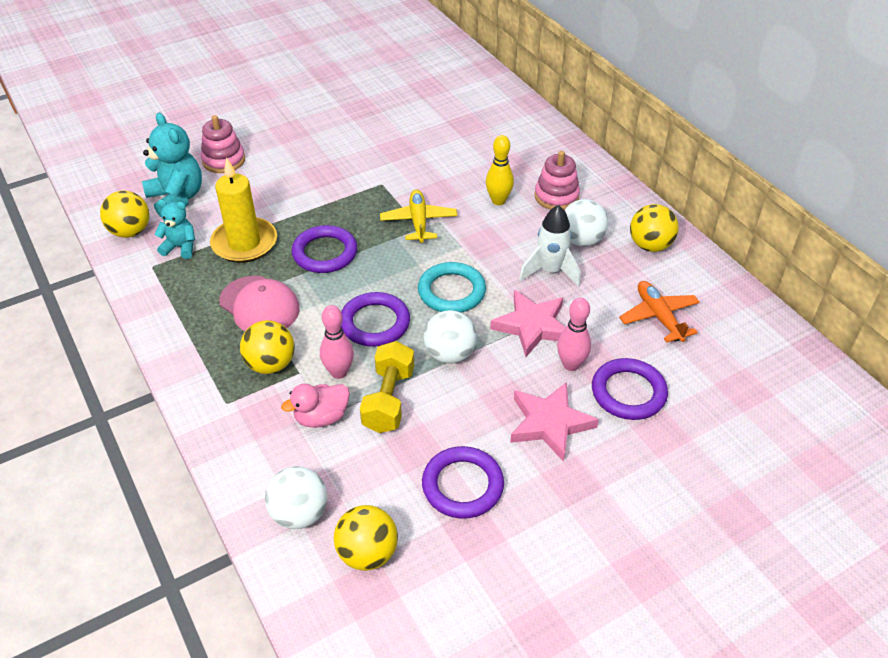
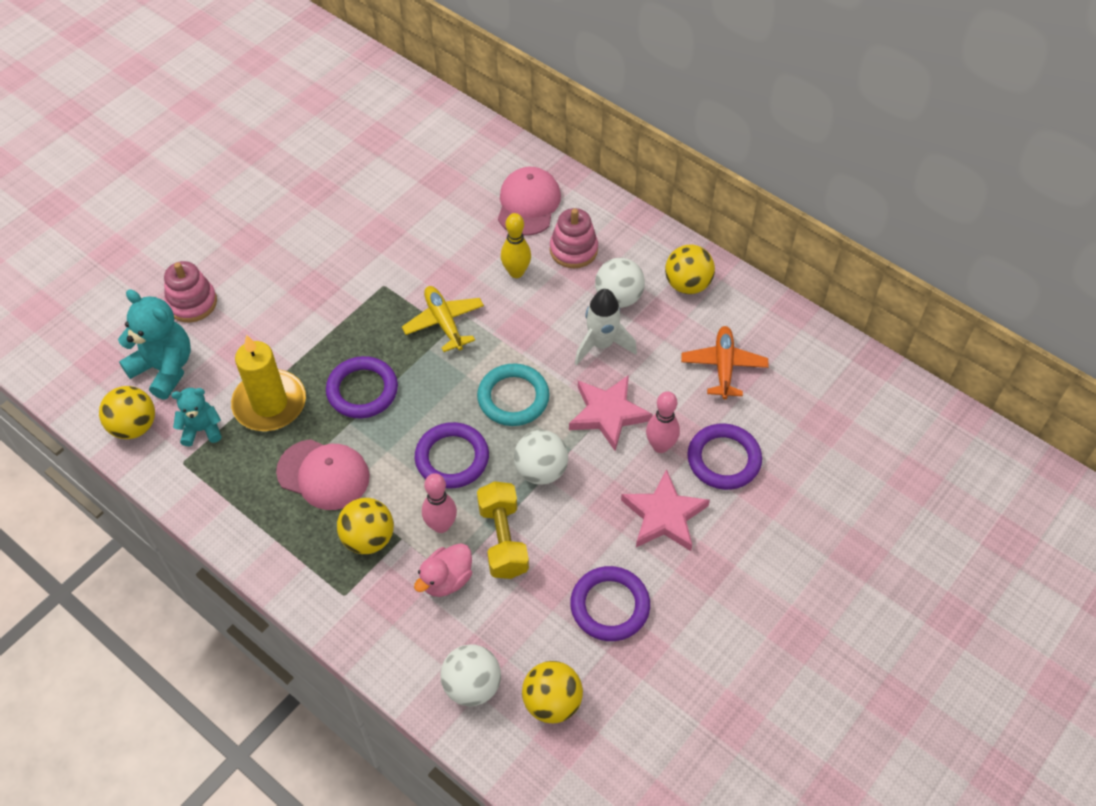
camera: 20 degrees left, 10 degrees up
(531, 156) = (528, 204): none -> pink cap
(658, 317) = (723, 366): orange plane -> orange plane turned 45 degrees clockwise

